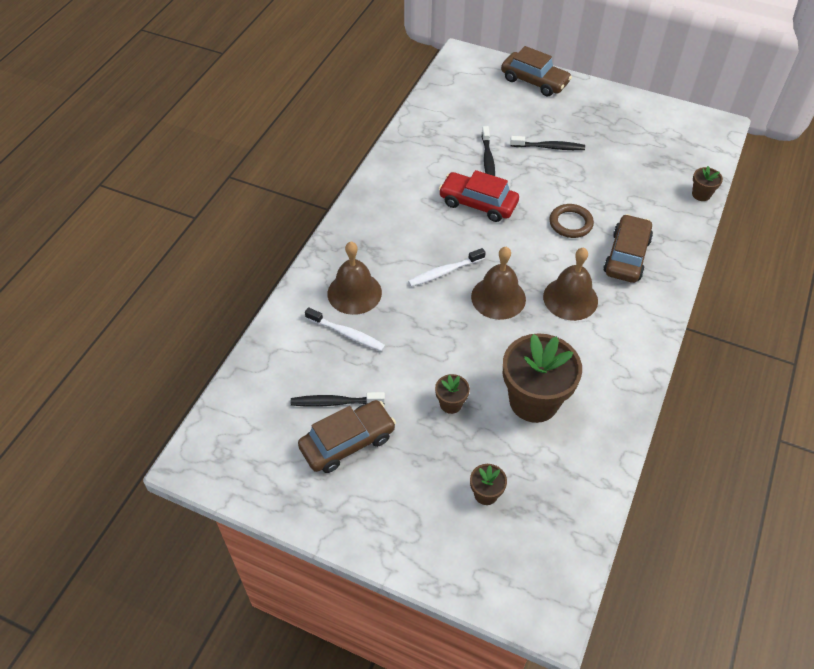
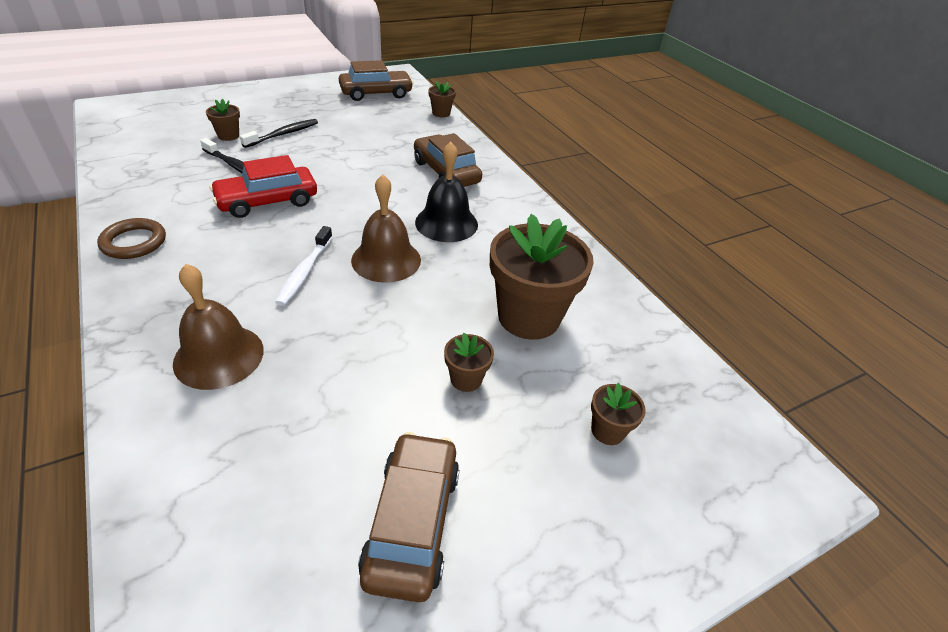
camera: 55 degrees left, 10 degrees down
(335, 402) = (339, 491): black toothbrush -> none
(347, 334) = (261, 404): white toothbrush -> none
(511, 128) = (228, 136): none -> brown flower pot
(534, 81) = (210, 99): brown car -> brown car (376, 93)
(570, 223) = (373, 174): brown ring -> brown ring (134, 242)
(570, 298) = (446, 223): brown bell -> black bell

